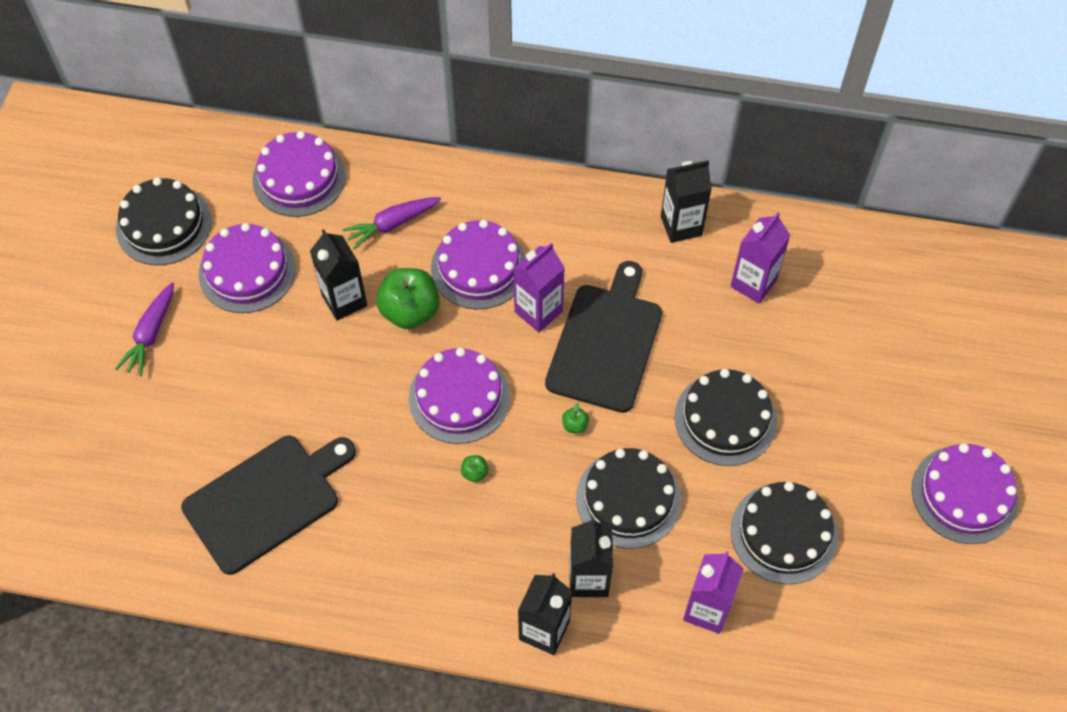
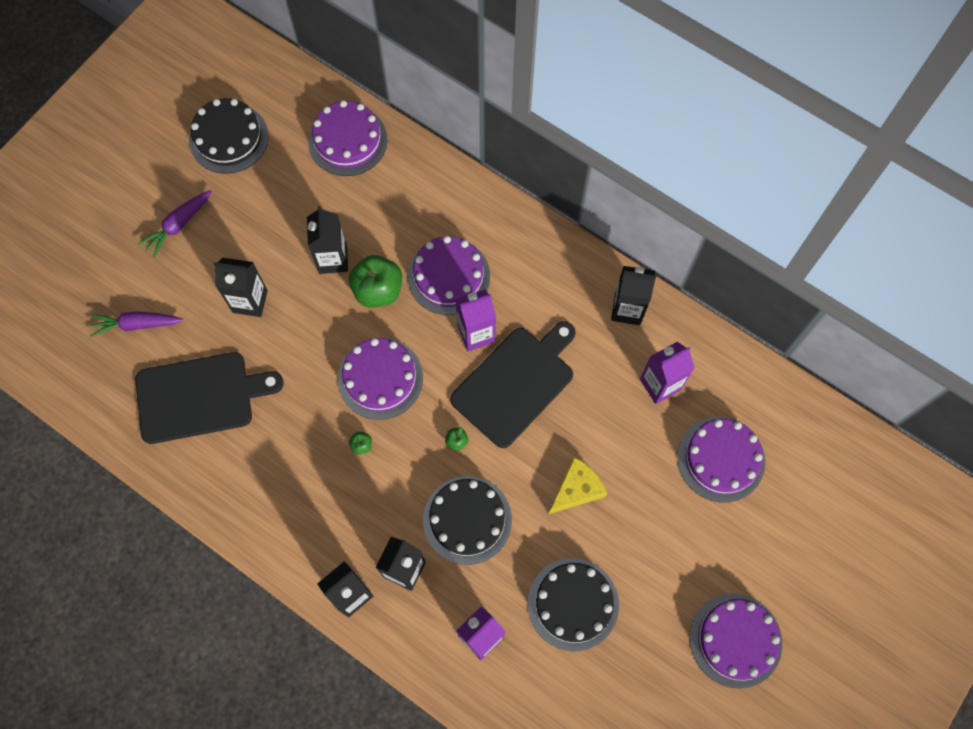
camera: 25 degrees right, 10 degrees up
(247, 271) = (272, 203): purple cake -> purple cake (721, 459)
(273, 379) = (250, 301): none -> black carton
(392, 225) = (399, 211): purple carrot -> purple carrot (136, 324)
(725, 419) = (577, 489): black cake -> yellow cheese

